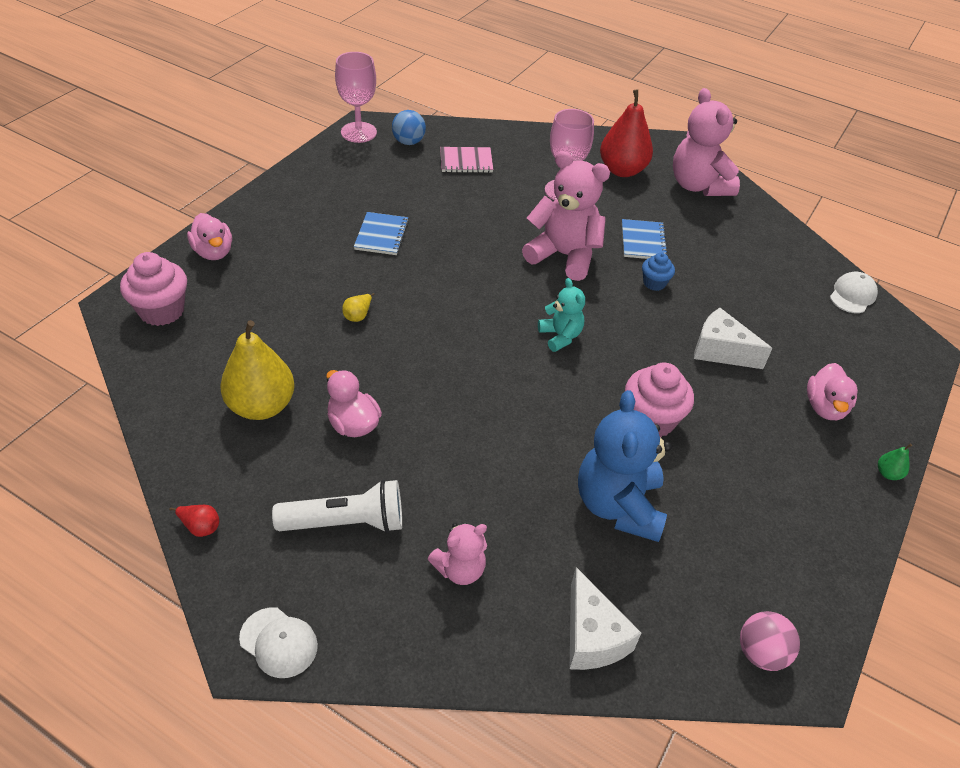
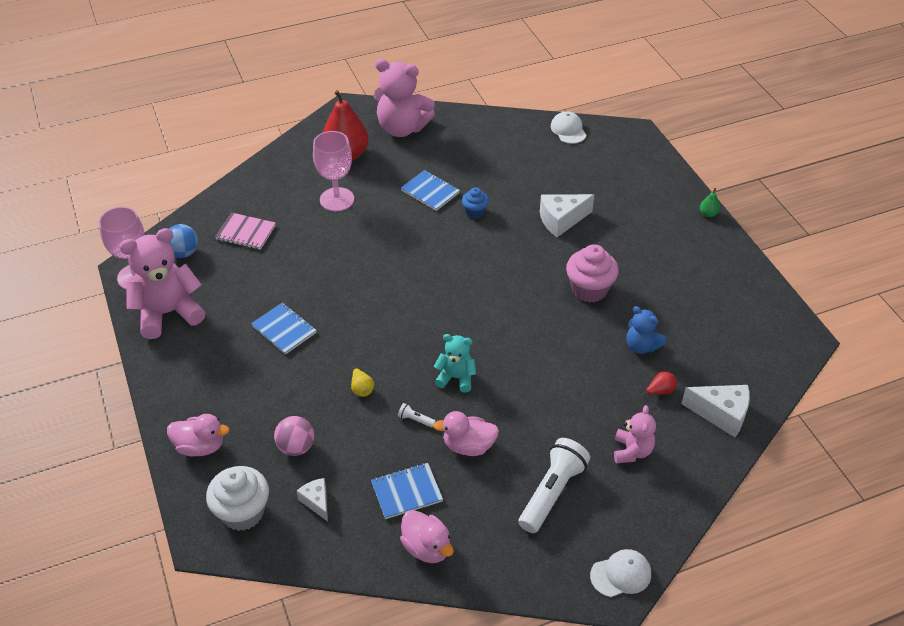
camera: 50 degrees left, 0 degrees up
(162, 311) = (242, 512): pink cupcake -> white cupcake
(200, 527) = (494, 579): red pear -> red pear (660, 391)
(206, 350) = (316, 502): none -> white cheese
(262, 406) = (406, 492): yellow pear -> blue notebook
(353, 369) = (415, 419): none -> white flashlight
(466, 161) = (246, 232): pink notebook -> pink notebook turned 75 degrees clockwise
(560, 336) = (481, 289): turquoise teddy bear -> turquoise teddy bear (456, 378)
(564, 255) = (405, 240): pink teddy bear -> pink teddy bear (168, 313)
(618, 505) = (641, 346): blue teddy bear -> blue teddy bear, size x0.54
(761, 653) = (779, 347): pink ball -> pink ball (296, 447)
(825, 407) = (642, 205): pink duck -> pink duck (427, 547)

